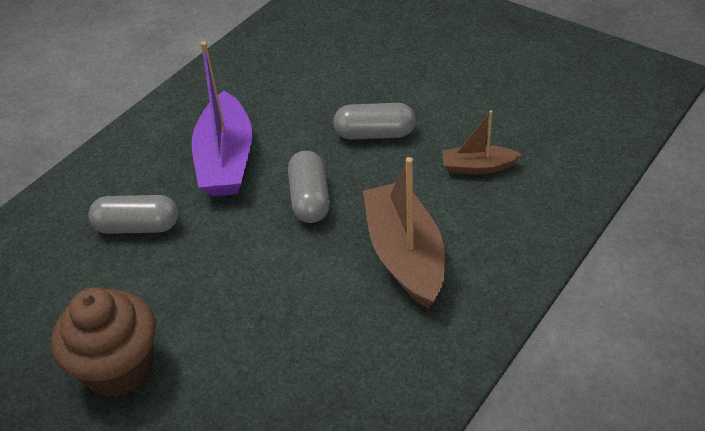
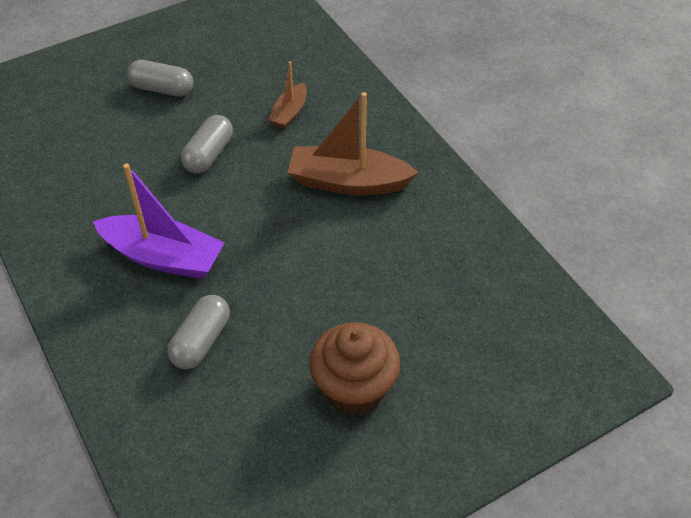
camera: 70 degrees left, 5 degrees up
(310, 199) = (252, 216): grey capsule -> grey capsule (162, 89)

